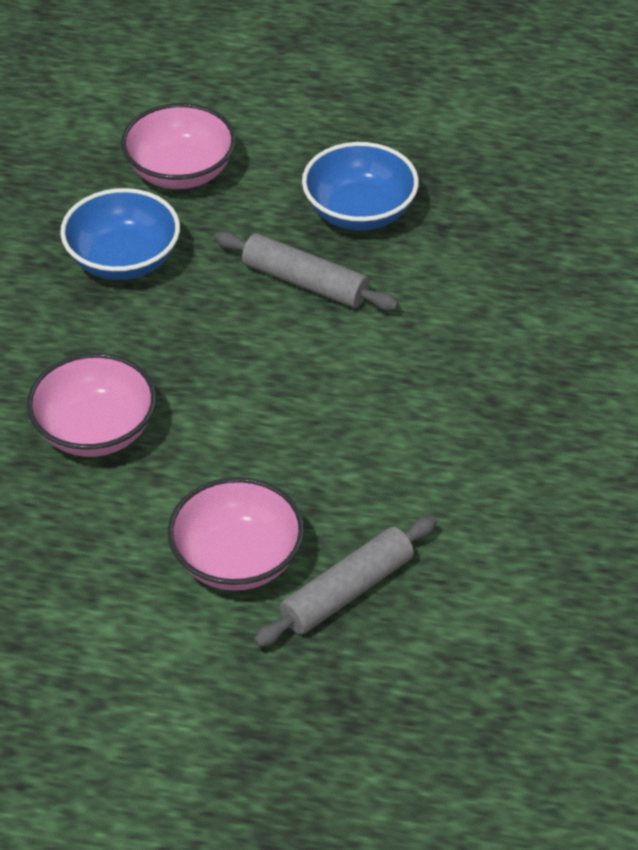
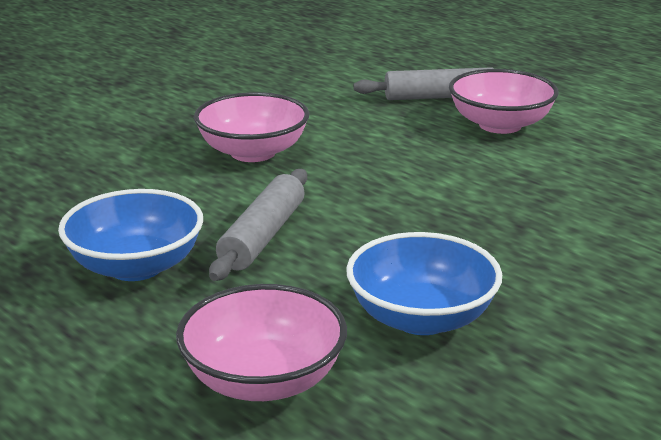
camera: 145 degrees left, 20 degrees down
(95, 431) = (557, 210): pink bowl -> pink bowl (253, 152)
(305, 282) = (262, 236): grey rolling pin -> grey rolling pin turned 45 degrees clockwise

